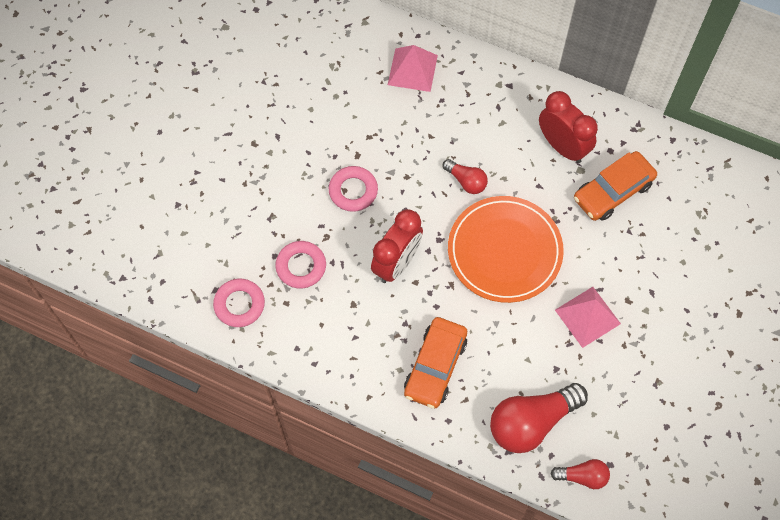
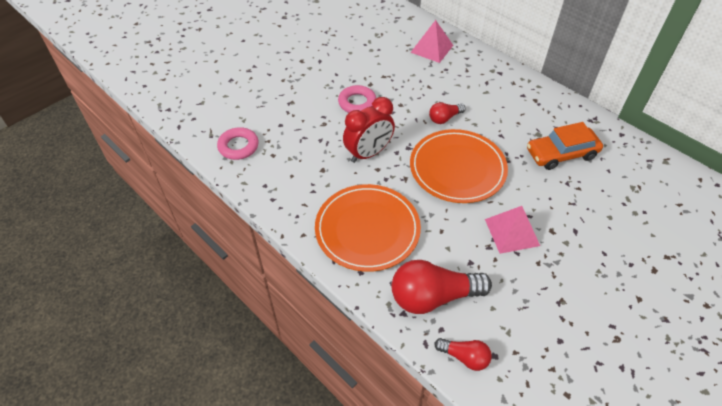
camera: 20 degrees right, 15 degrees down
(301, 266) = (296, 136): pink ring -> none
(435, 366) = (367, 229): orange car -> orange plate
(466, 181) = (444, 118): red light bulb -> red light bulb turned 90 degrees clockwise
(562, 147) = (528, 116): red clock -> none

